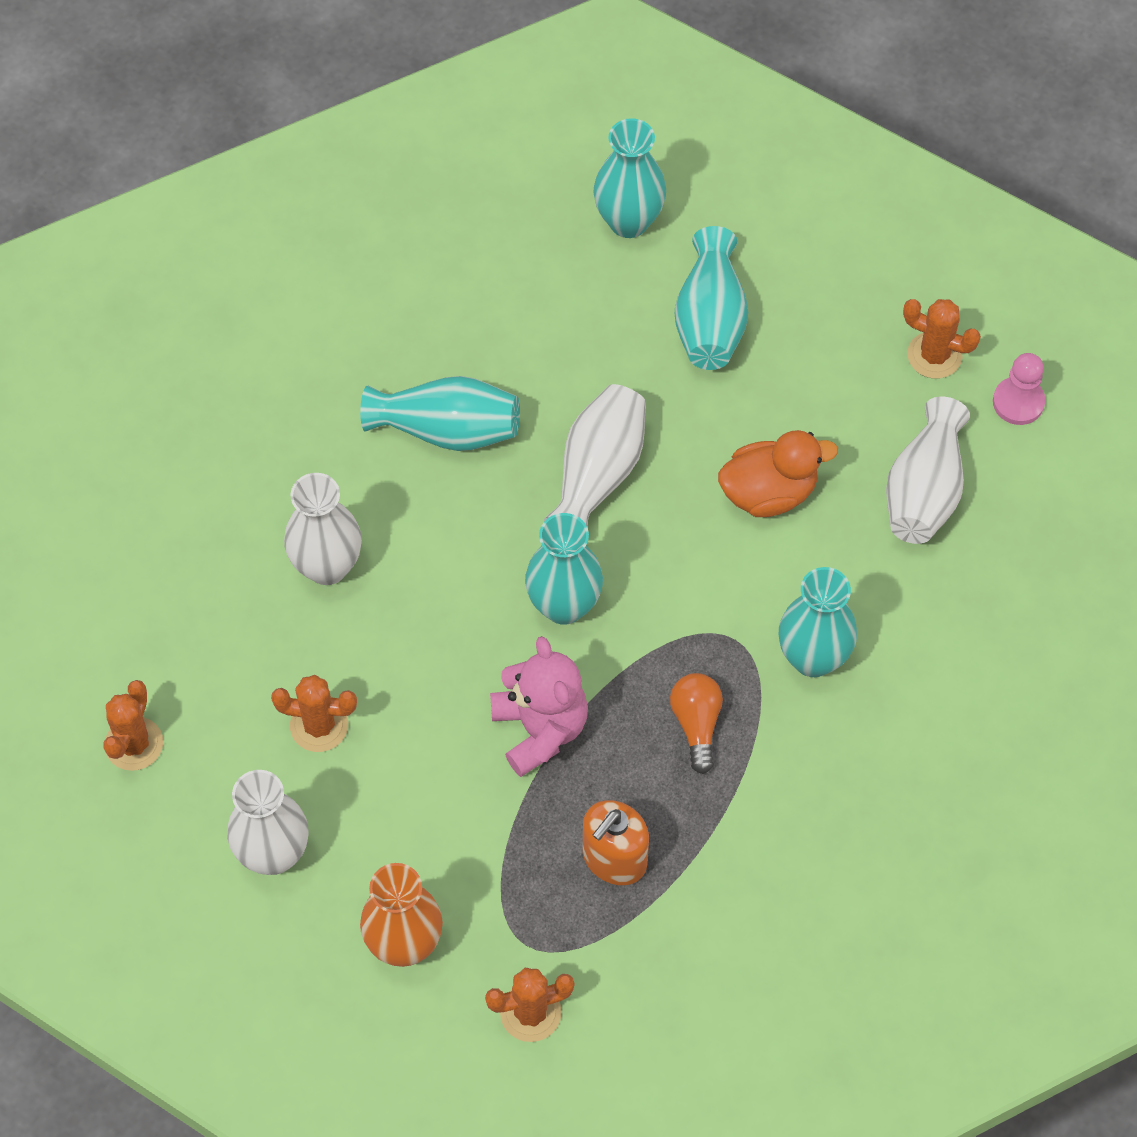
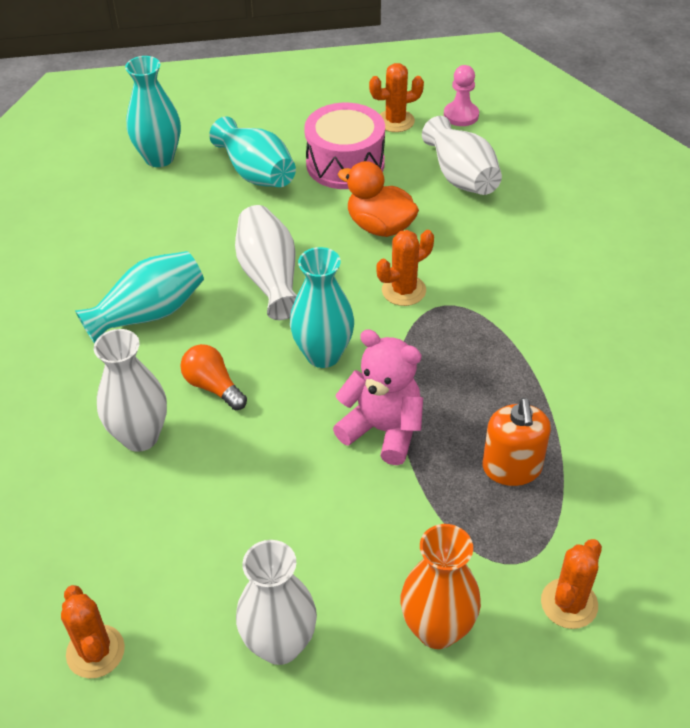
camera: 40 degrees left, 15 degrees down
(319, 725) = (230, 535): orange cactus -> orange cactus (403, 290)
(696, 724) = (474, 361): orange light bulb -> orange light bulb (213, 386)
(769, 492) = (380, 226): orange duck -> orange duck turned 90 degrees counterclockwise
(813, 658) = (497, 285): turquoise vase -> none
(817, 377) = (345, 164): none -> pink drum

